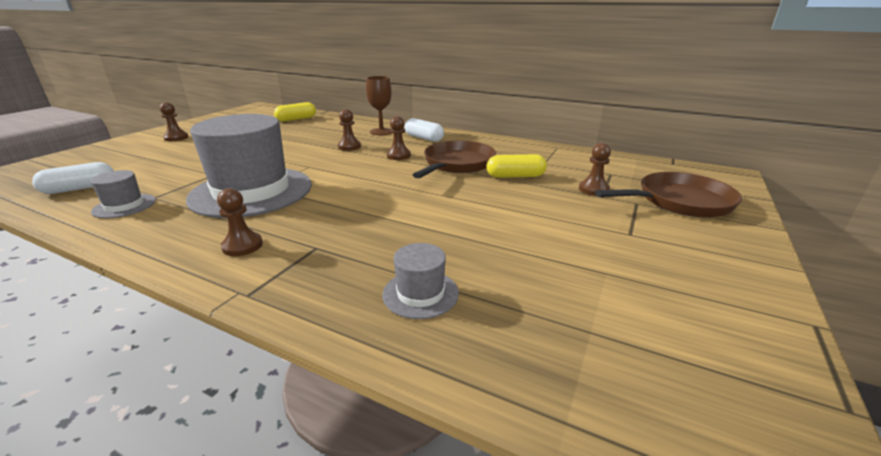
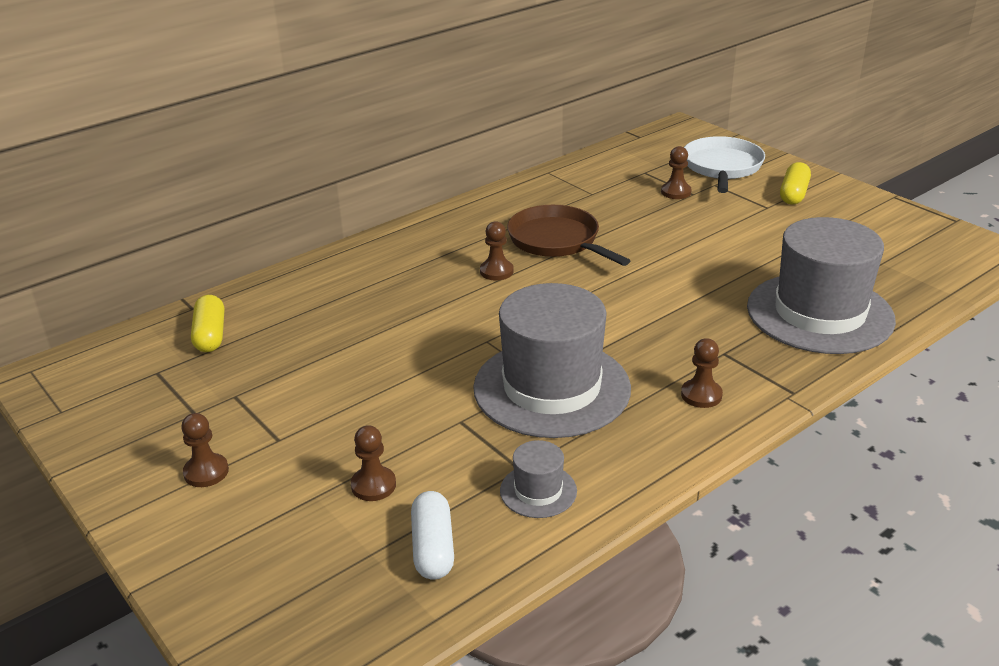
camera: 65 degrees left, 5 degrees up
(349, 147) = (426, 301): brown pawn -> brown pawn (373, 485)
(381, 131) = (375, 267): brown goblet -> none
(420, 293) = (819, 313): grey hat -> grey hat, size x2.31
(424, 138) = (438, 242): white capsule -> none
(515, 176) = (618, 218): yellow capsule -> yellow capsule (793, 194)
(679, 201) = (722, 167): brown pan -> white pan

